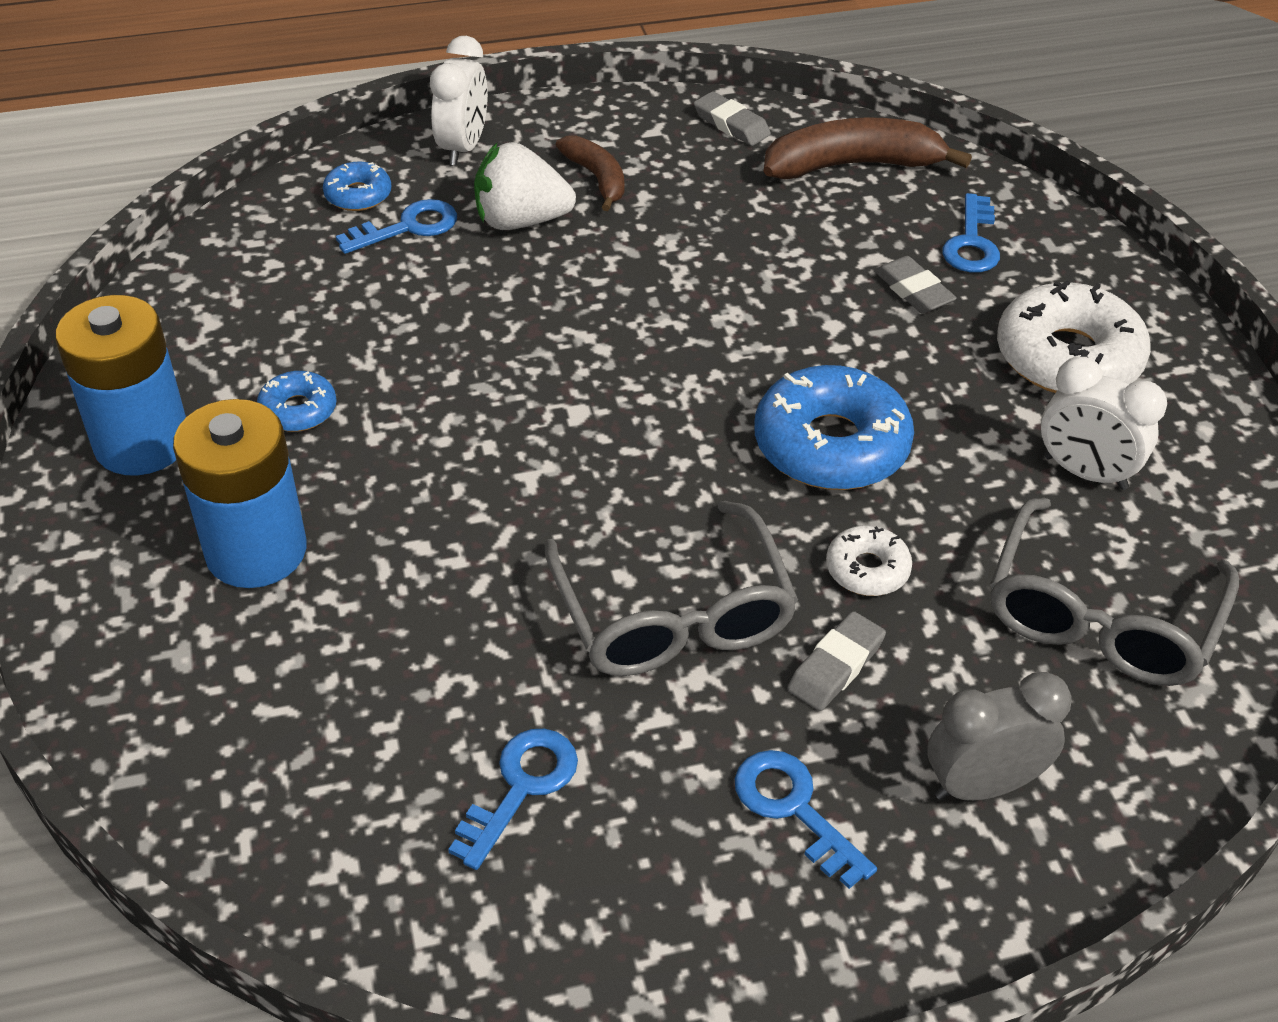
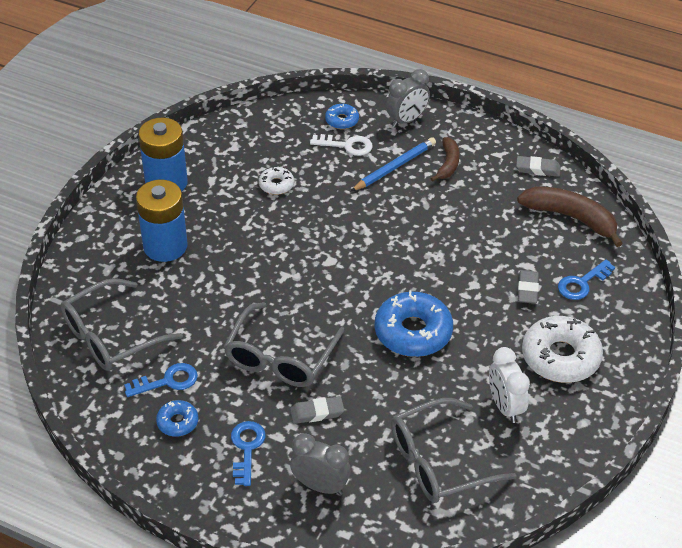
camera: 40 degrees right, 0 degrees up
(298, 410) = (230, 201): blue donut -> blue donut (177, 422)
(320, 776) = (111, 336): none -> grey glasses
(408, 227) = (347, 145): blue key -> white key
(463, 148) = (407, 120): white clock -> grey clock
(520, 221) = (395, 167): white strawberry -> blue pencil
(731, 124) = (537, 169): grey eraser -> grey eraser turned 75 degrees counterclockwise
(867, 569) = (370, 387): white donut -> white donut (276, 185)

